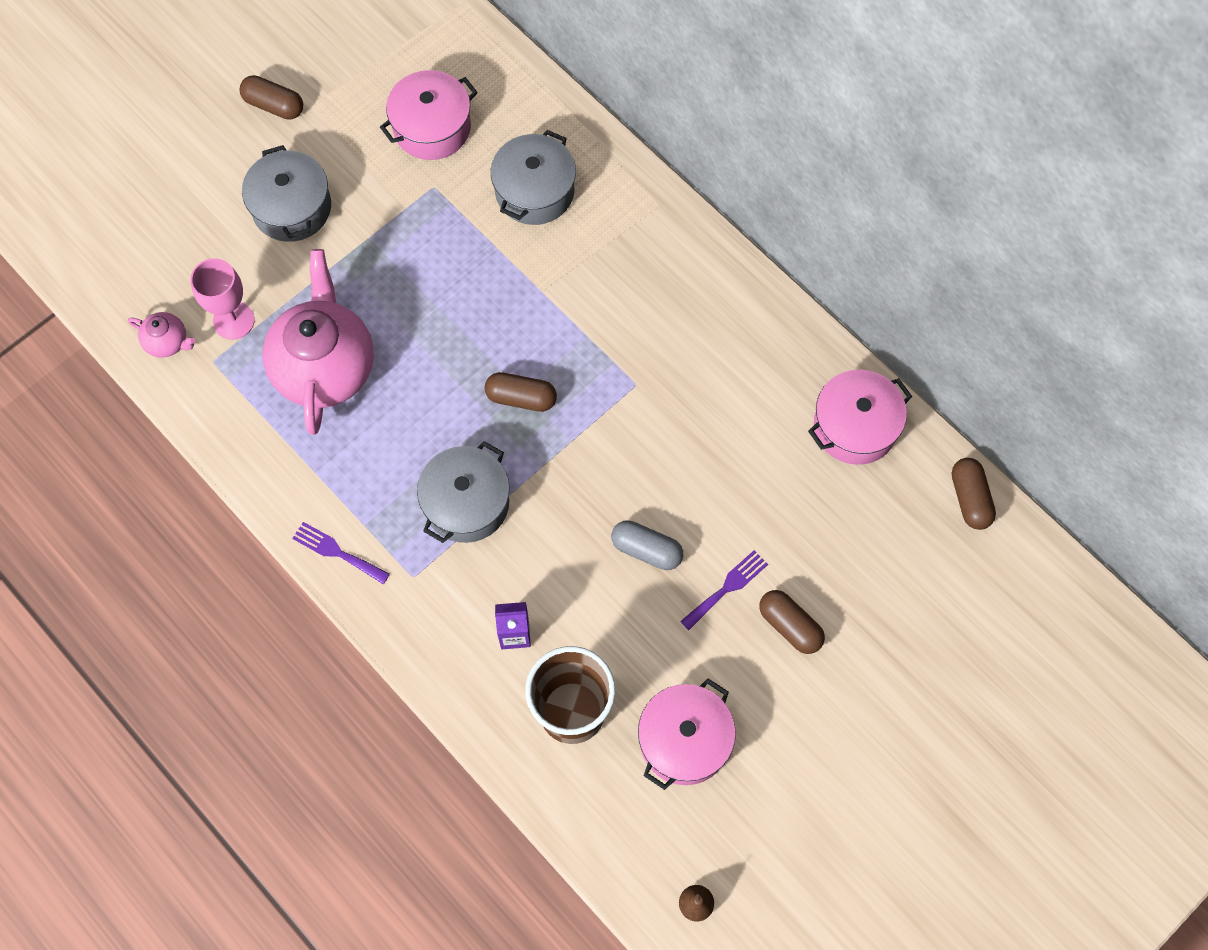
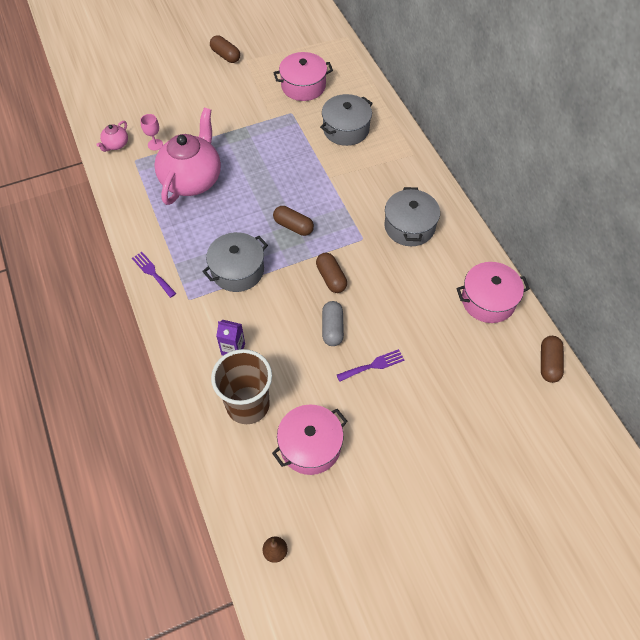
camera: 20 degrees right, 10 degrees down
(168, 342) = (116, 145): pink teapot -> pink teapot turned 75 degrees clockwise
(234, 320) = (155, 144): pink goblet -> pink goblet, size x0.63
(292, 208) = (212, 102): grey pot -> grey pot (409, 226)
(646, 550) = (332, 328): grey capsule -> grey capsule turned 45 degrees clockwise
(789, 626) = (404, 400): brown capsule -> brown capsule (331, 278)

